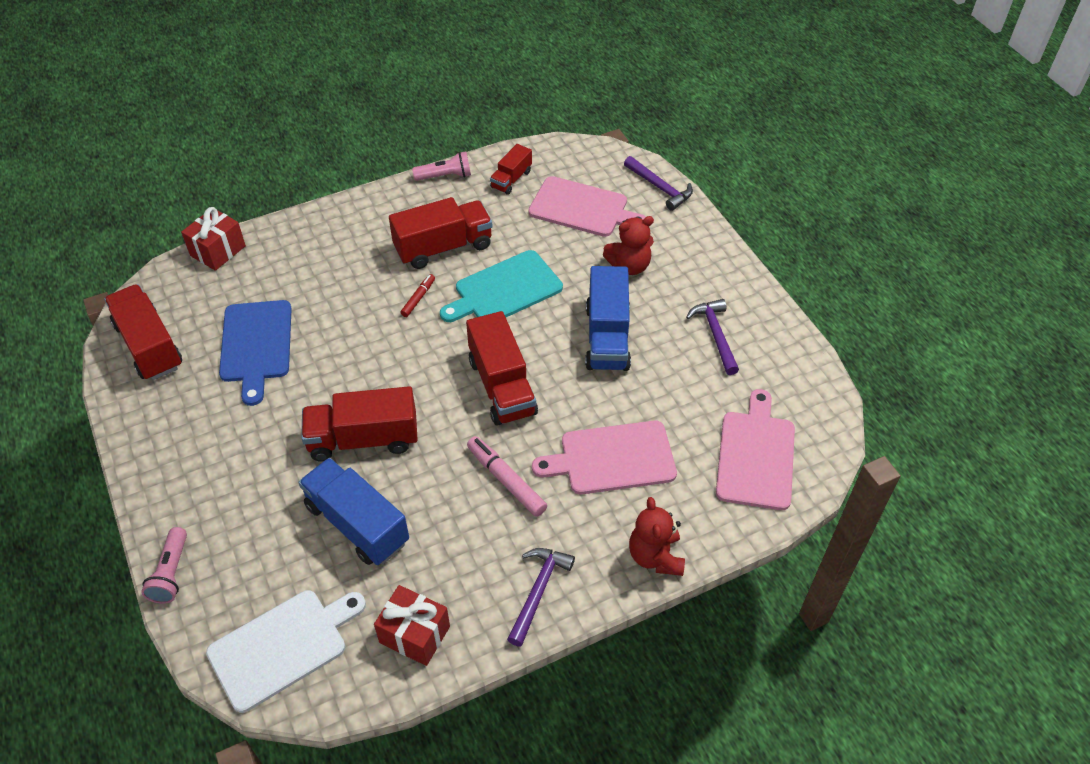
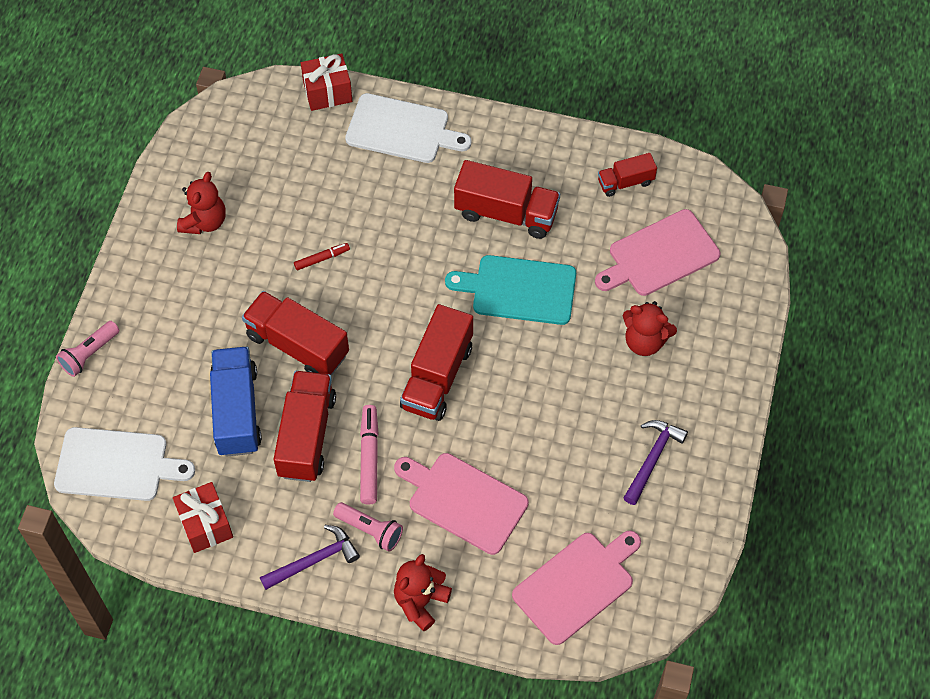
camera: 40 degrees right, 10 degrees up
(149, 346) = (211, 149): red truck -> red truck (306, 435)
(191, 401) = (204, 221): none -> red teddy bear
(256, 345) = (287, 204): blue cutting board -> none
(306, 241) = (402, 130): none -> white cutting board
(418, 298) = (443, 248): red marker -> red marker (322, 258)
(445, 176) = (571, 140): pink flashlight -> pink flashlight (370, 530)
(582, 208) = (660, 255): pink cutting board -> pink cutting board turned 90 degrees clockwise
(607, 337) = (560, 394): blue truck -> none
(660, 187) = (750, 282): purple hammer -> none

